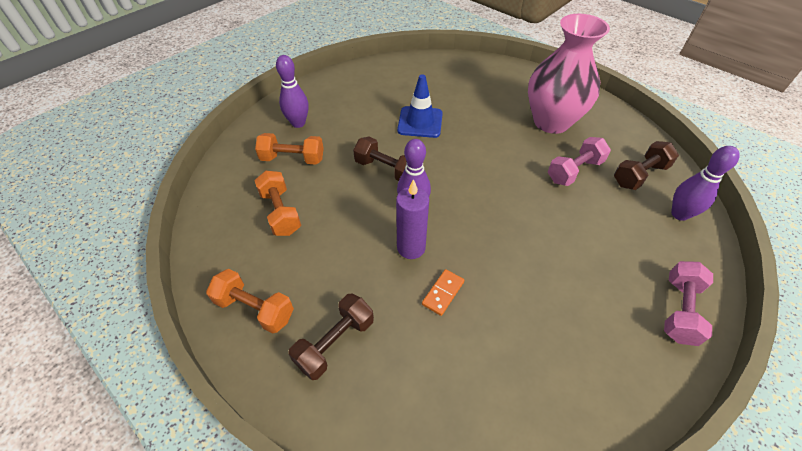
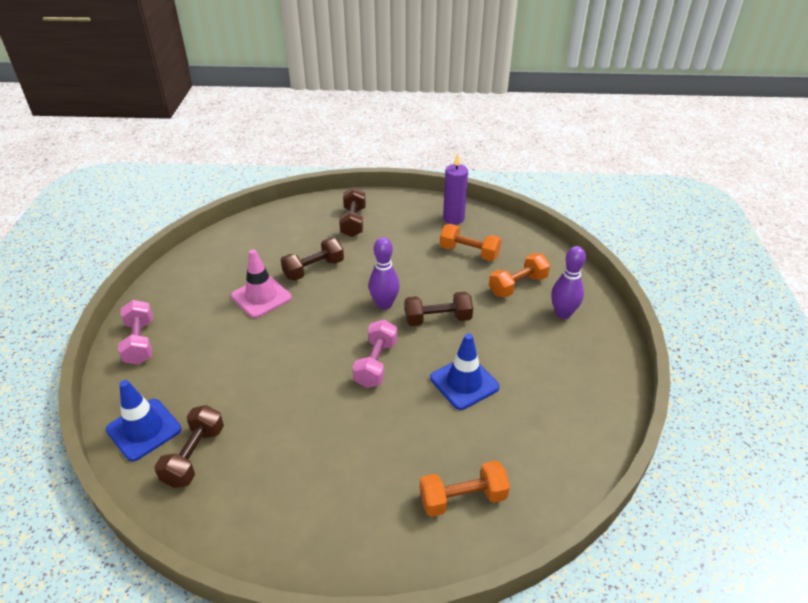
camera: 140 degrees right, 10 degrees down
(255, 309) = (412, 212): orange dumbbell -> orange dumbbell (462, 498)
(411, 248) = (358, 280): purple candle -> purple candle (453, 218)
(443, 293) = (314, 269): orange domino -> brown dumbbell
(523, 291) = (261, 297): none -> pink traffic cone
(551, 122) = (327, 476): pink vase -> none
(574, 171) = (268, 419): pink dumbbell -> pink dumbbell (376, 364)
(679, 214) = (144, 429): purple bowling pin -> blue traffic cone

